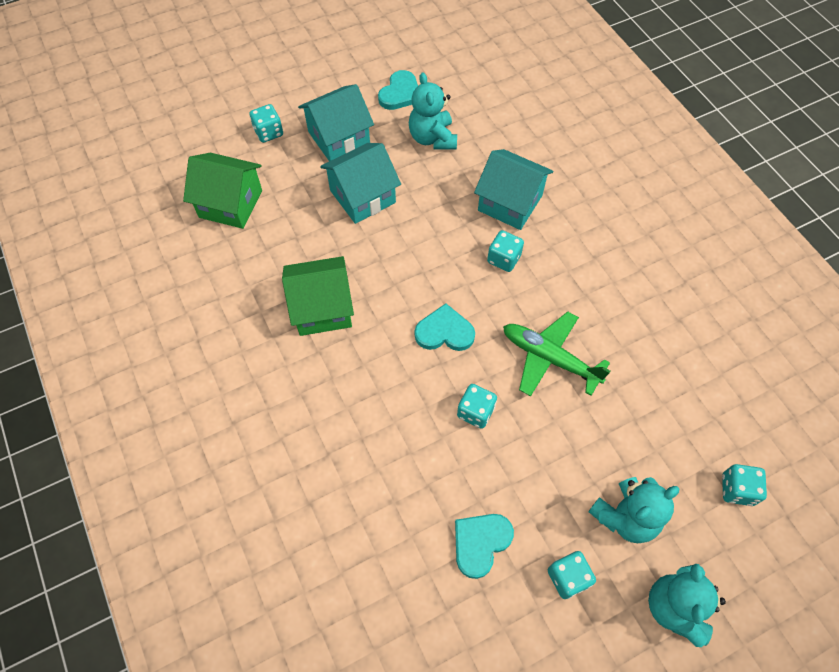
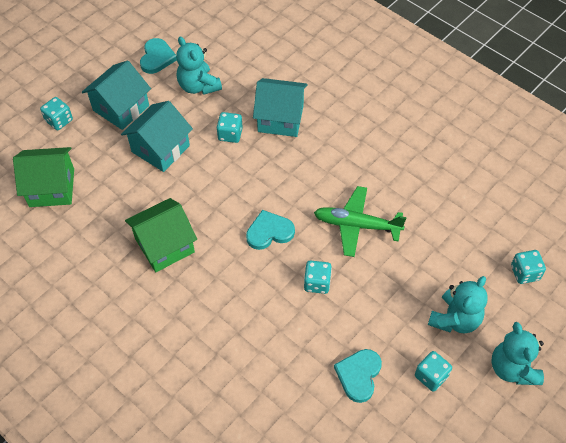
camera: 20 degrees left, 5 degrees down
(503, 259) = (293, 163): turquoise dice -> turquoise dice (230, 134)

